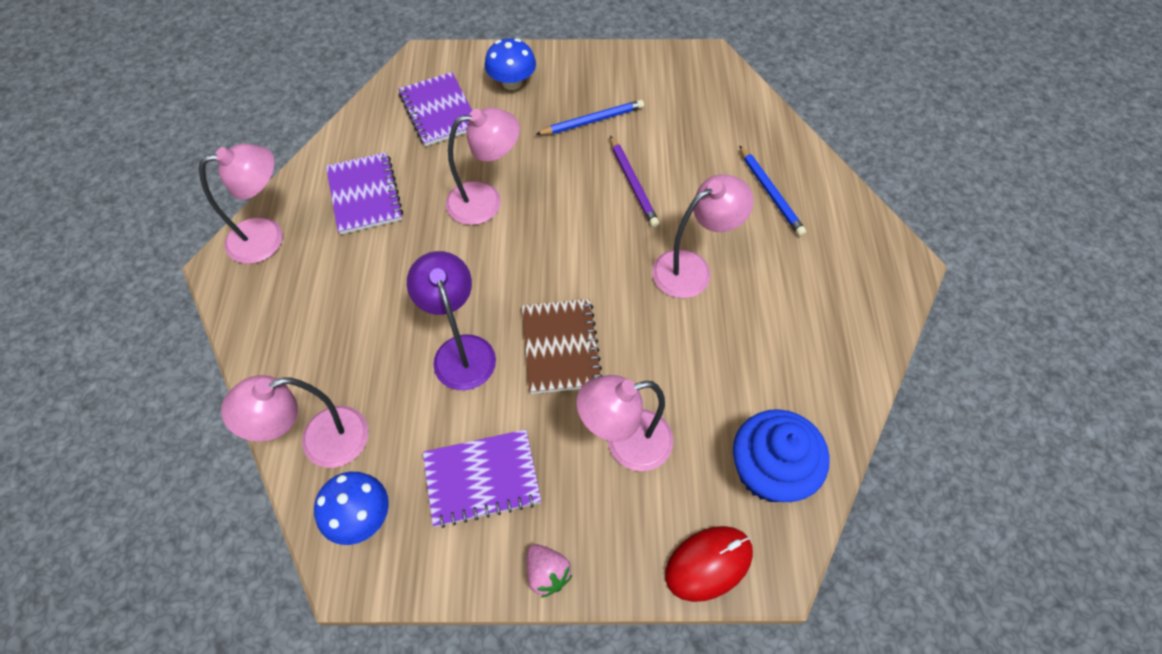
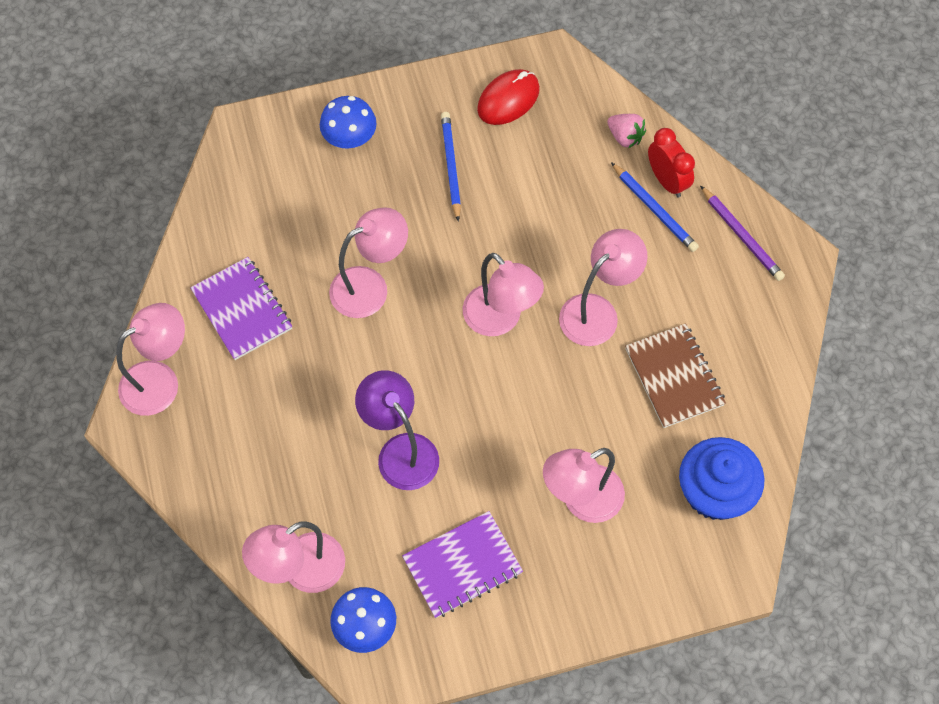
camera: 15 degrees left, 5 degrees up
(439, 111) = (283, 192): purple notebook -> none
(547, 573) = (546, 631): pink strawberry -> pink strawberry (625, 137)
(561, 347) = (495, 424): brown notebook -> brown notebook (674, 377)
(592, 121) = (451, 166): blue pencil -> blue pencil turned 60 degrees counterclockwise
(596, 255) = (500, 320): none -> pink lamp
(633, 184) = (514, 231): purple pencil -> purple pencil (742, 236)
(708, 563) = (681, 586): red mouse -> red mouse (508, 99)
(788, 172) = (667, 181): none -> red clock

